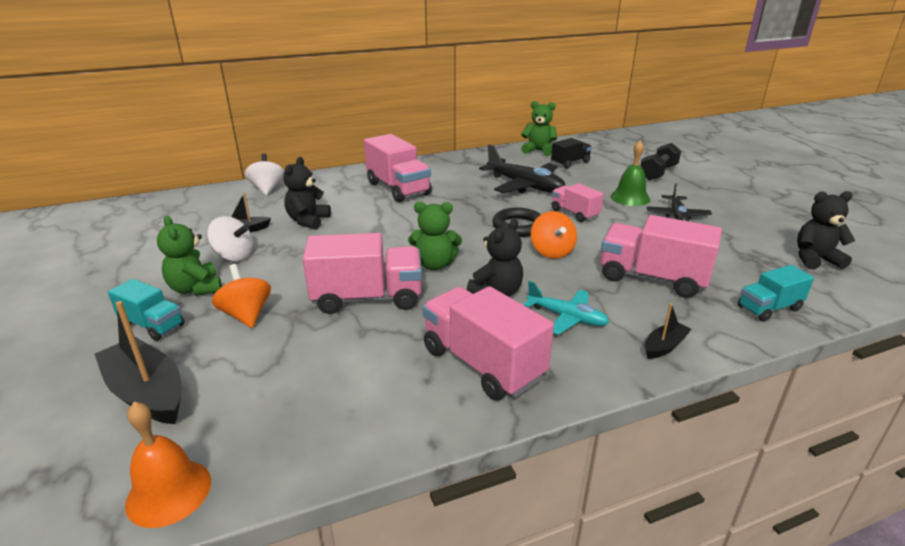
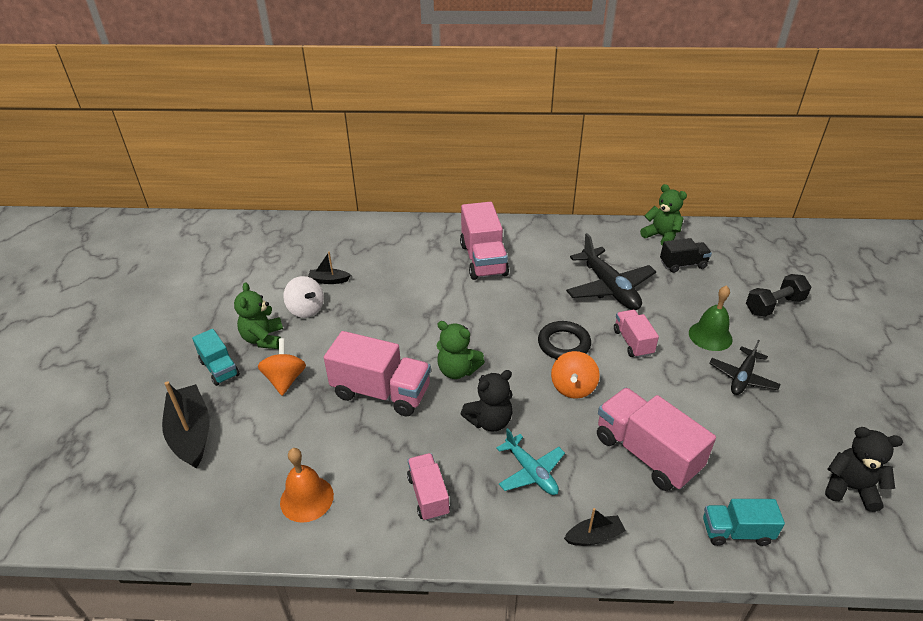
camera: 25 degrees right, 10 degrees up
(169, 492) = (170, 524): orange bell -> orange bell (307, 498)
(267, 189) = (370, 230): white spinning top -> none
(308, 221) = (383, 282): black teddy bear -> none
(482, 364) = (428, 495): pink truck -> pink truck, size x0.58

